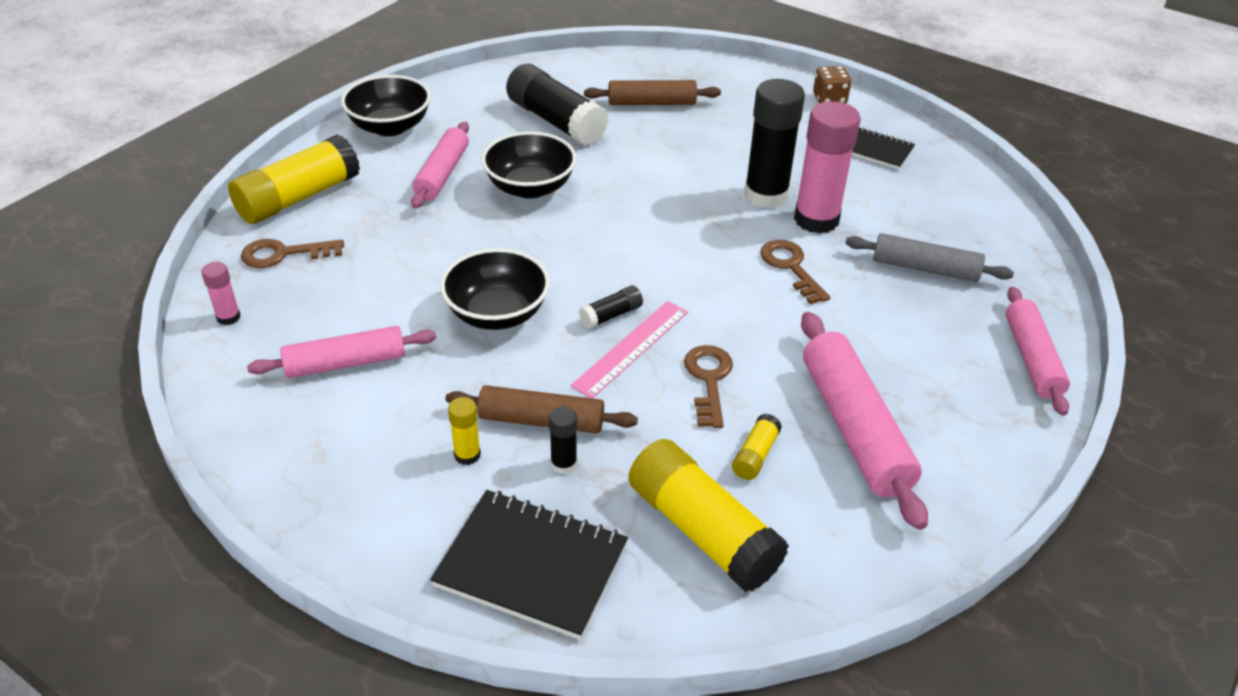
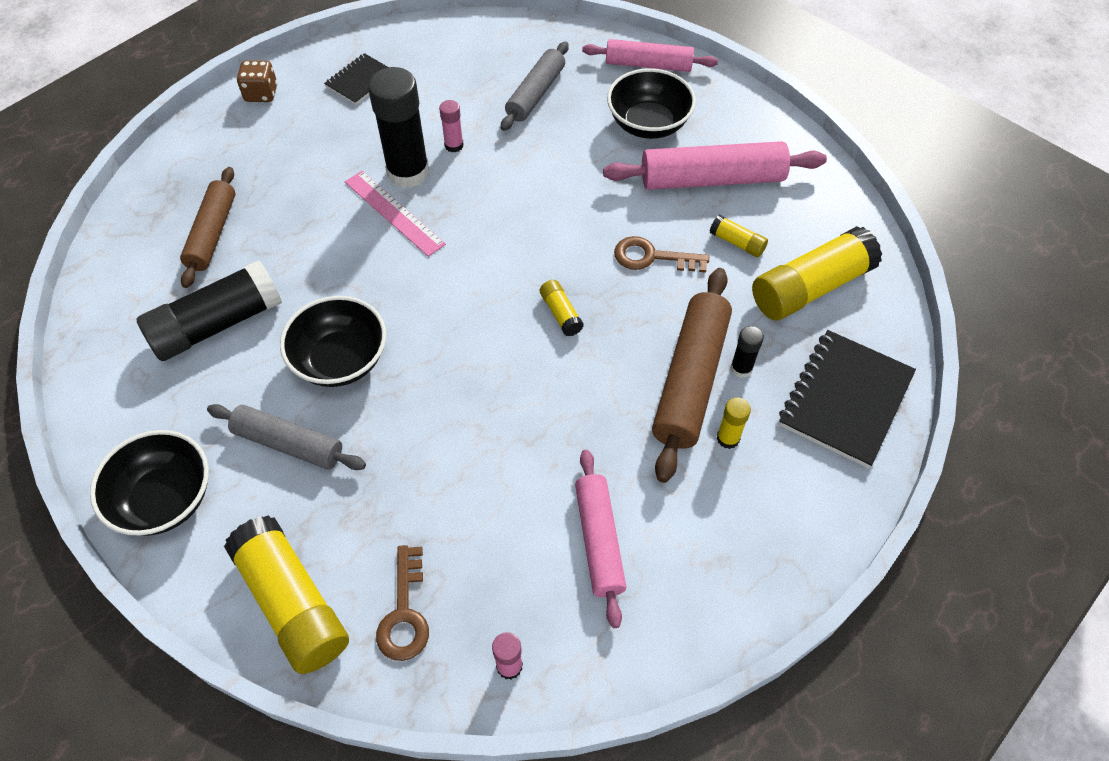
camera: 80 degrees left, 15 degrees up
(442, 174) = (288, 444): pink rolling pin -> grey rolling pin
(497, 313) = (544, 404): black bowl -> black bowl (648, 124)
(541, 421) = (690, 380): brown rolling pin -> brown rolling pin, size x1.50
(611, 315) = (561, 313): black glue stick -> yellow glue stick
(631, 348) = (606, 304): pink ruler -> pink ruler (394, 212)
(790, 267) = (517, 176): brown key -> none
(816, 219) = (454, 145): pink glue stick -> pink glue stick, size x0.46

